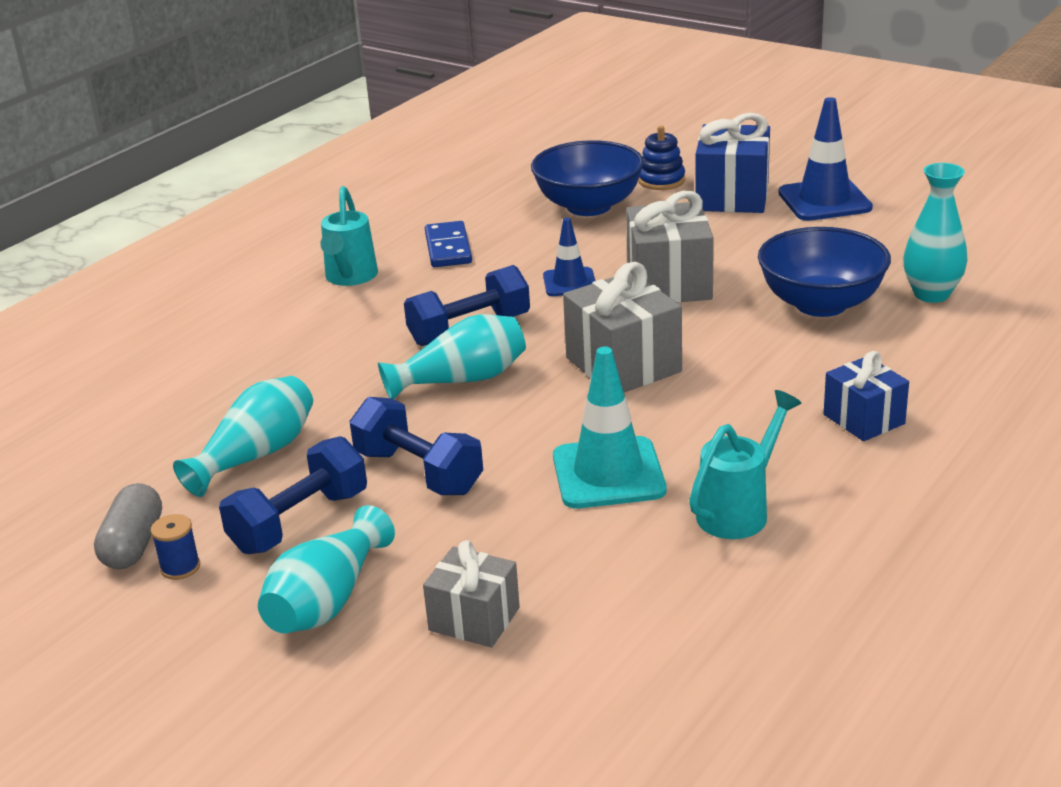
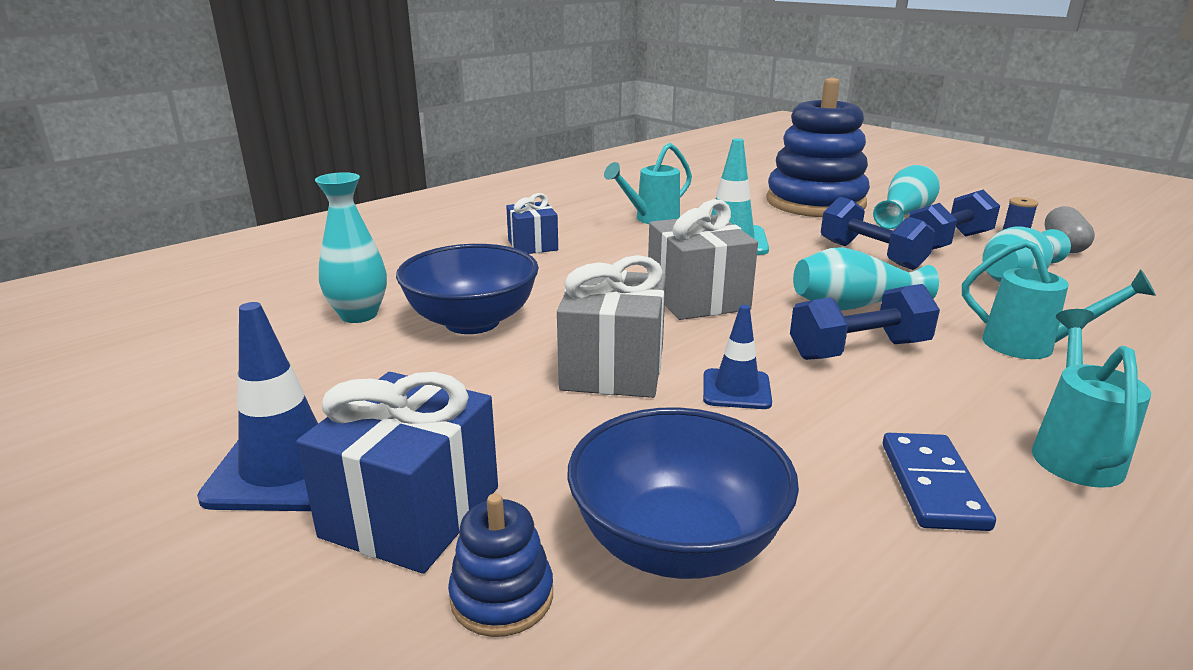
camera: 170 degrees left, 5 degrees down
(314, 357) = (1031, 346): none -> turquoise watering can
(474, 619) = (815, 203): grey gift -> blue stacking toy

